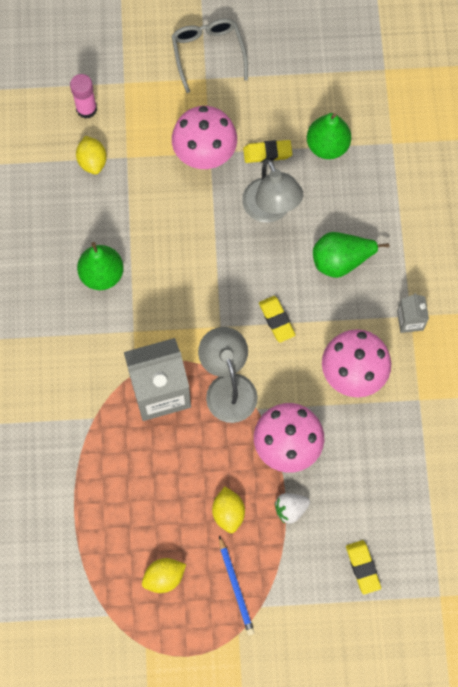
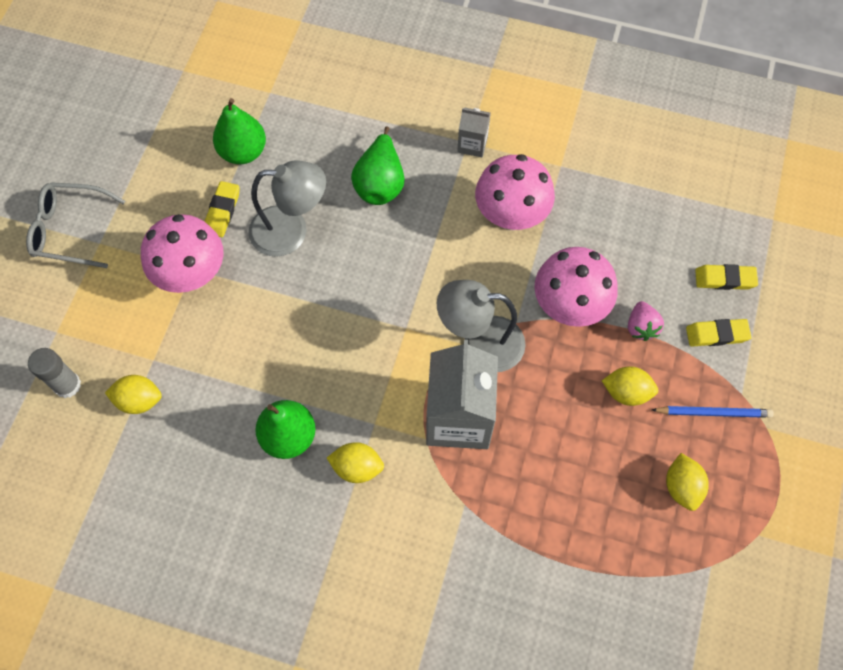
camera: 70 degrees left, 5 degrees down
(86, 109) = (67, 385): pink glue stick -> grey glue stick
(95, 331) = (357, 467): none -> yellow lemon
(276, 320) = (421, 268): yellow eraser -> yellow eraser (717, 334)
(290, 509) = (641, 327): white strawberry -> pink strawberry

